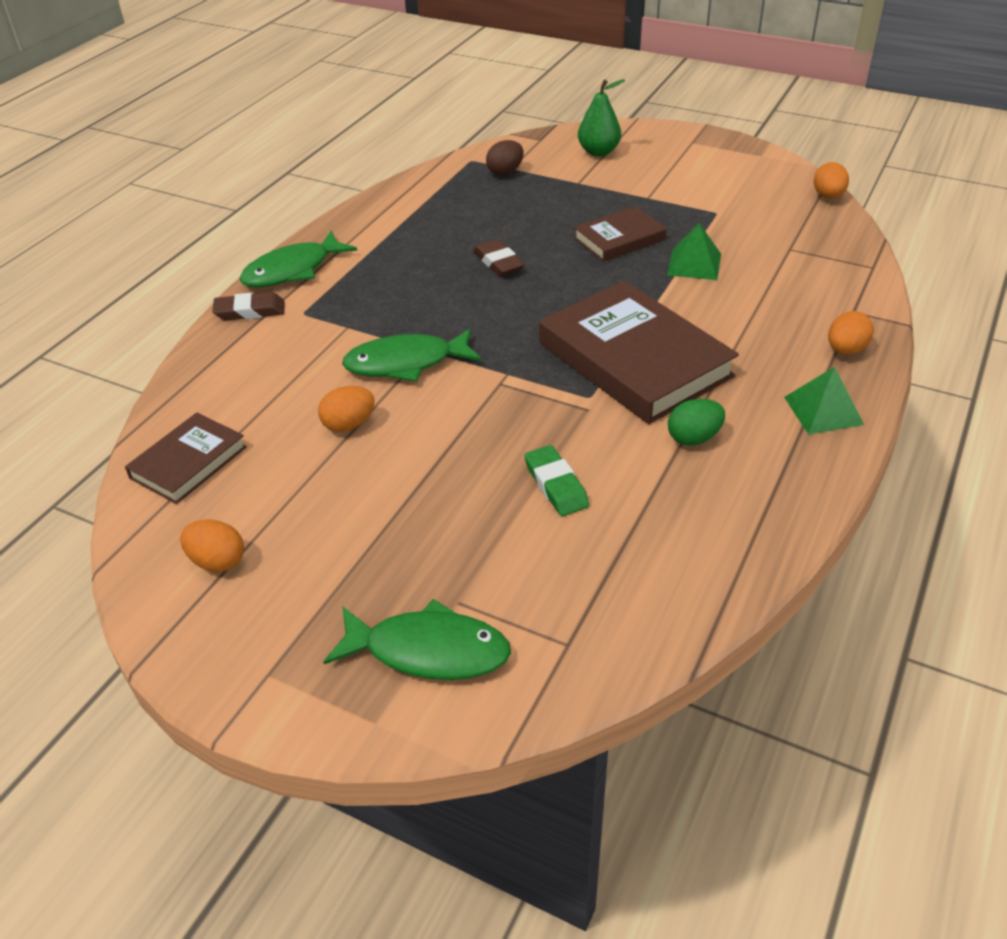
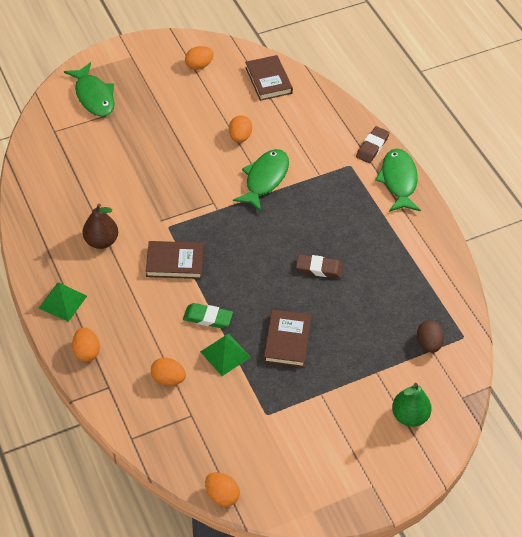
camera: 125 degrees right, 10 degrees up
(428, 651) = (94, 96): green fish -> green fish turned 75 degrees counterclockwise
(556, 485) = (128, 177): green eraser -> green eraser (207, 318)
(634, 359) = (175, 262): brown book -> brown book, size x0.53
(693, 438) = (101, 241): green egg -> brown pear
(779, 281) = (168, 379): none -> orange egg

